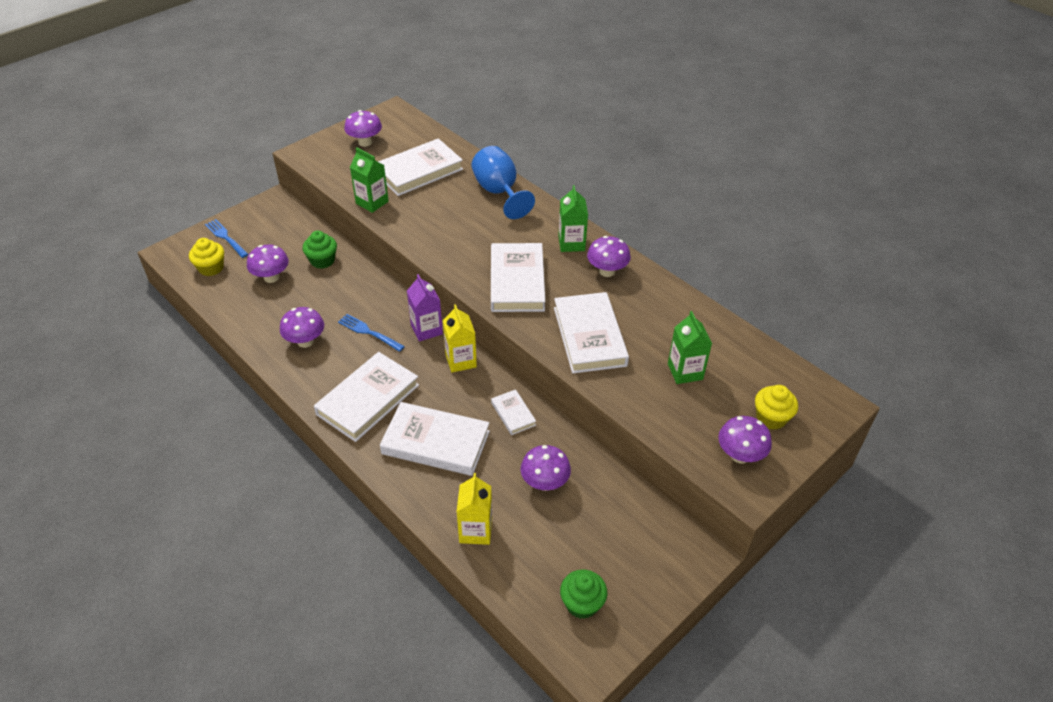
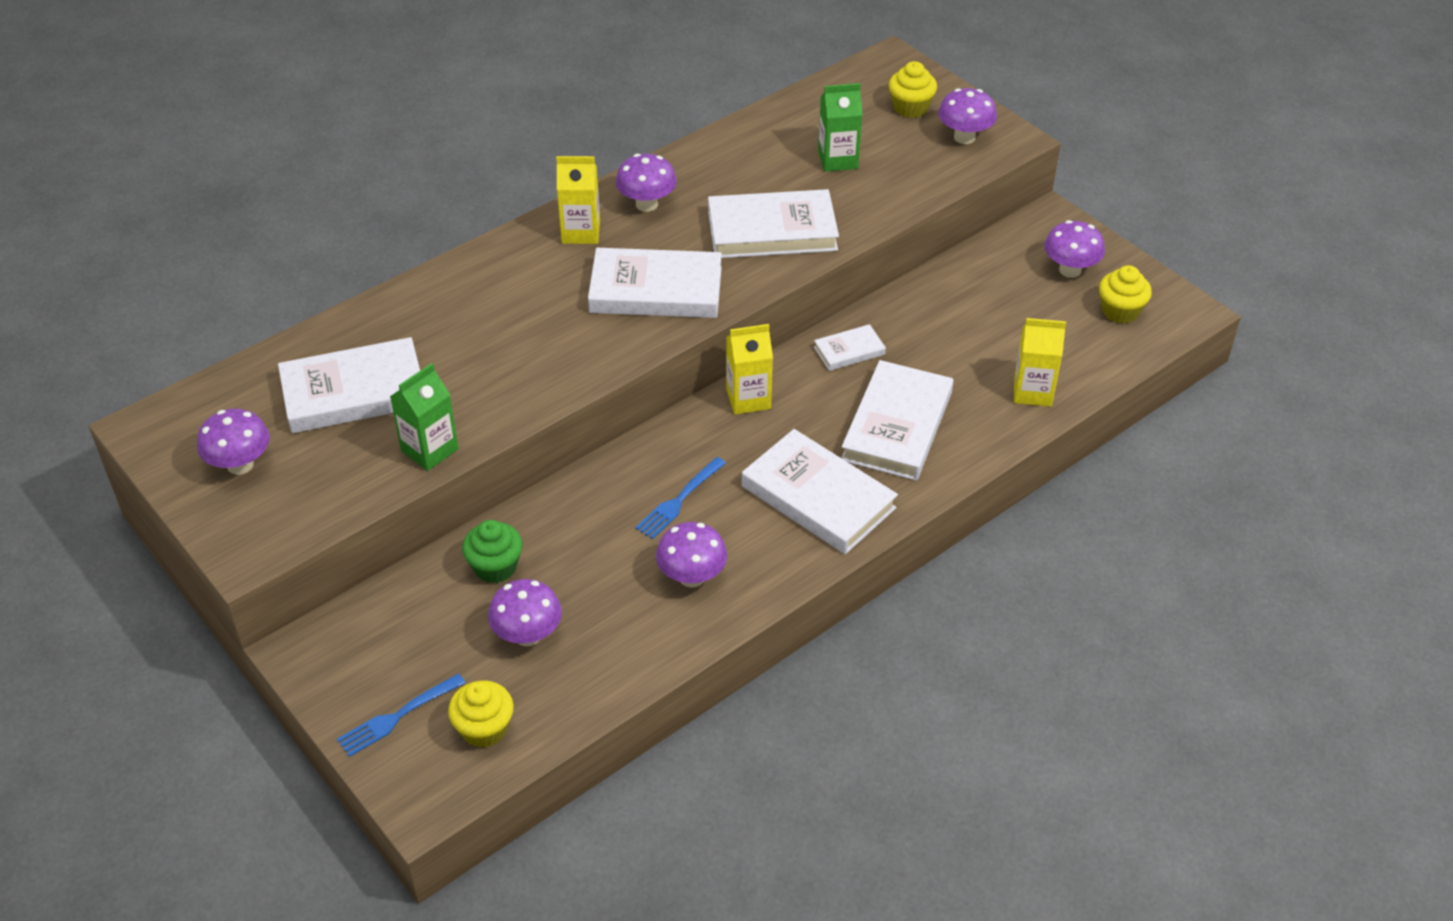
camera: 85 degrees left, 0 degrees up
(419, 171) = (354, 392): white book -> white book turned 75 degrees counterclockwise
(426, 329) = (681, 434): purple carton -> none
(499, 192) = (439, 299): blue goblet -> none
(545, 483) = (959, 329): purple mushroom -> purple mushroom (1070, 270)
(571, 243) = (581, 232): green carton -> yellow carton
(582, 603) = (1120, 311): green cupcake -> yellow cupcake

